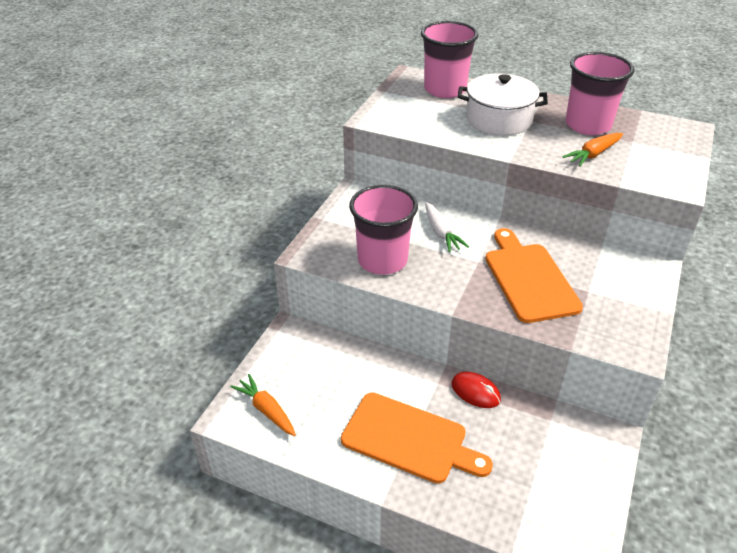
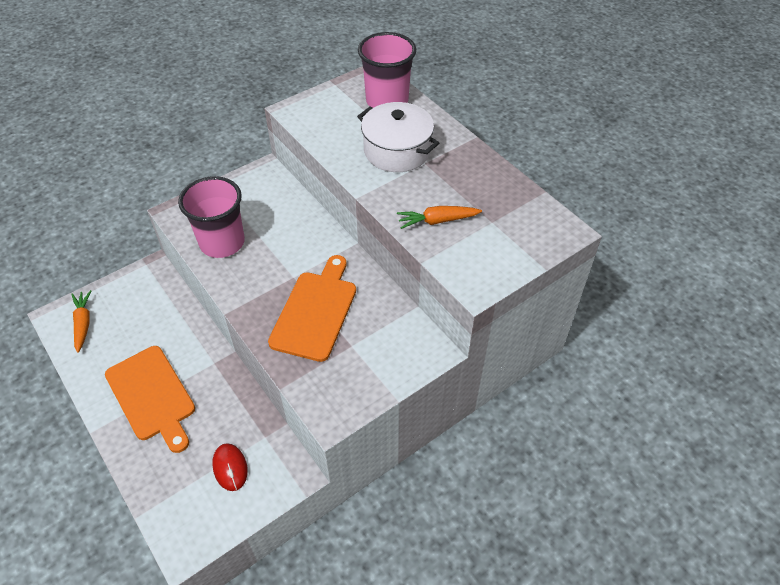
camera: 30 degrees right, 10 degrees up
(441, 233) = (291, 238): white carrot -> none
(475, 392) = (233, 384): red mouse -> red mouse (230, 468)
(588, 125) = (471, 188): pink cup -> none

